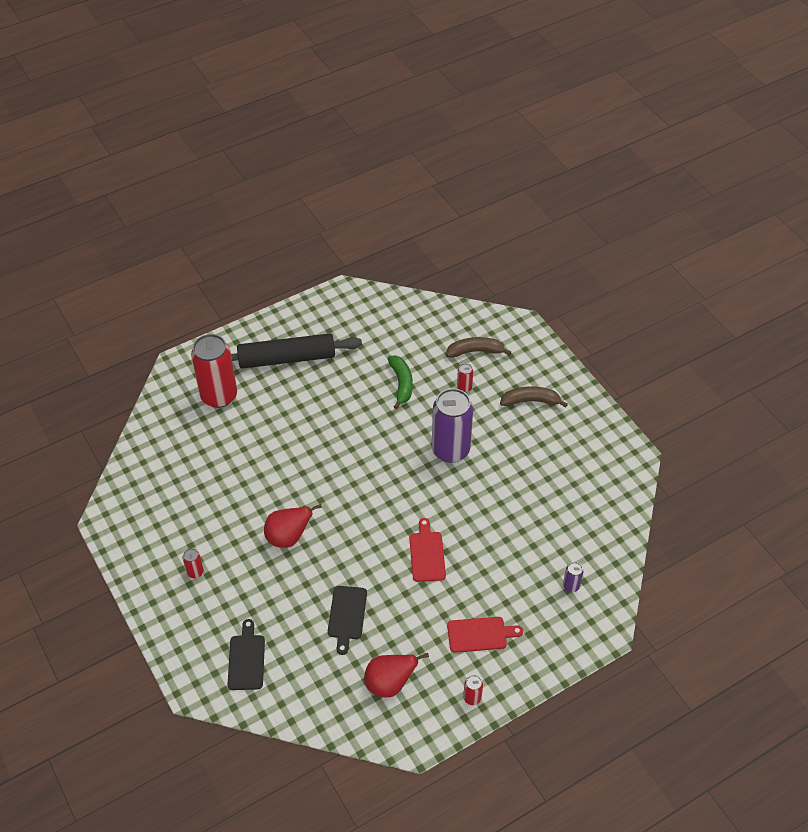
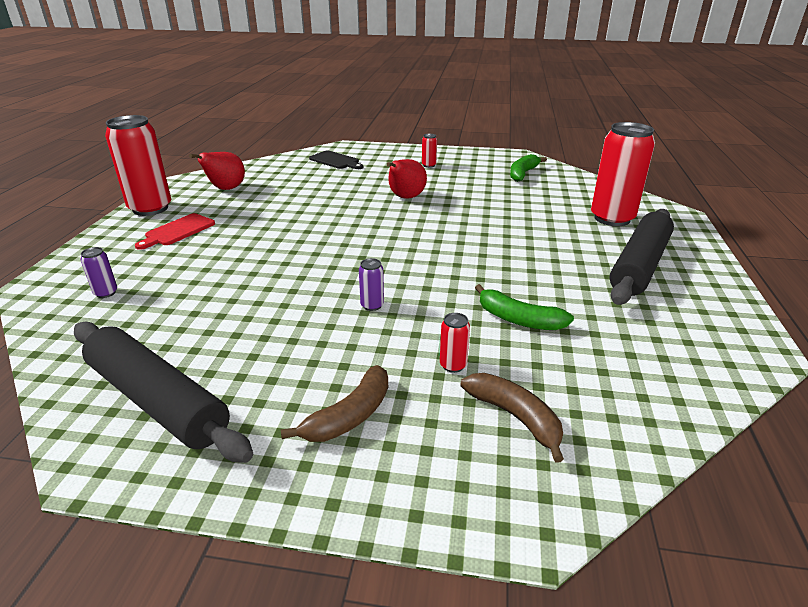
camera: 130 degrees right, 20 degrees down
(160, 490) = (523, 174): none -> green banana
(347, 615) = (301, 194): black cutting board -> none
(427, 554) = (285, 240): red cutting board -> none
(450, 450) = (372, 305): purple can -> purple can, size x0.41
(472, 698) = (150, 208): red can -> red can, size x2.43
(475, 351) = (515, 417): brown banana -> brown banana turned 75 degrees counterclockwise
(595, 471) = (157, 401): none -> black rolling pin

